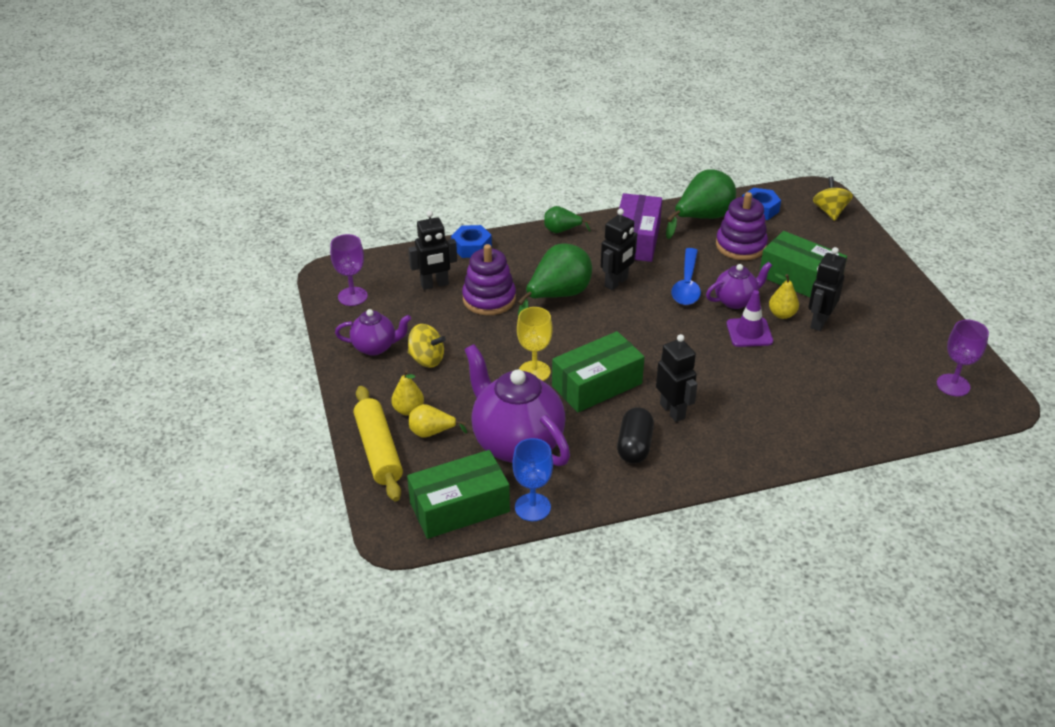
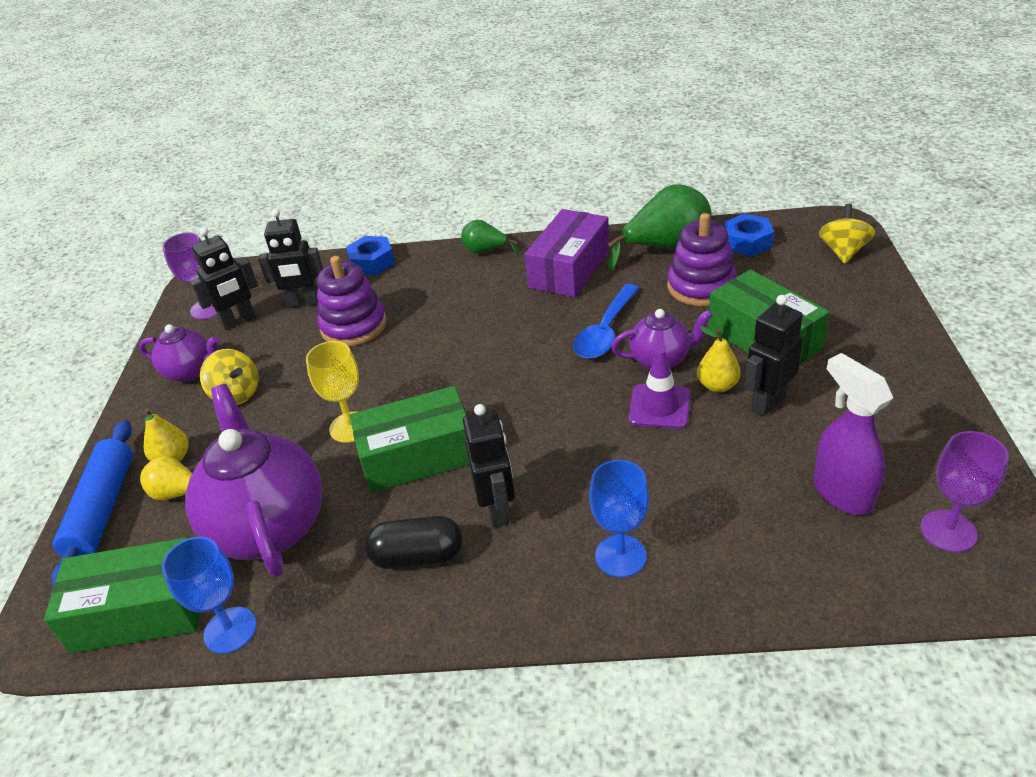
camera: 20 degrees right, 0 degrees up
(378, 450) = (102, 509): yellow rolling pin -> blue rolling pin
(558, 296) = (436, 330): green pear -> none
(616, 282) = (517, 320): black robot -> black robot (239, 321)
(634, 446) = (417, 556): black capsule -> black capsule turned 60 degrees clockwise
(766, 426) = (620, 556): none -> blue goblet
(885, 372) = (841, 493): none -> purple spray bottle

